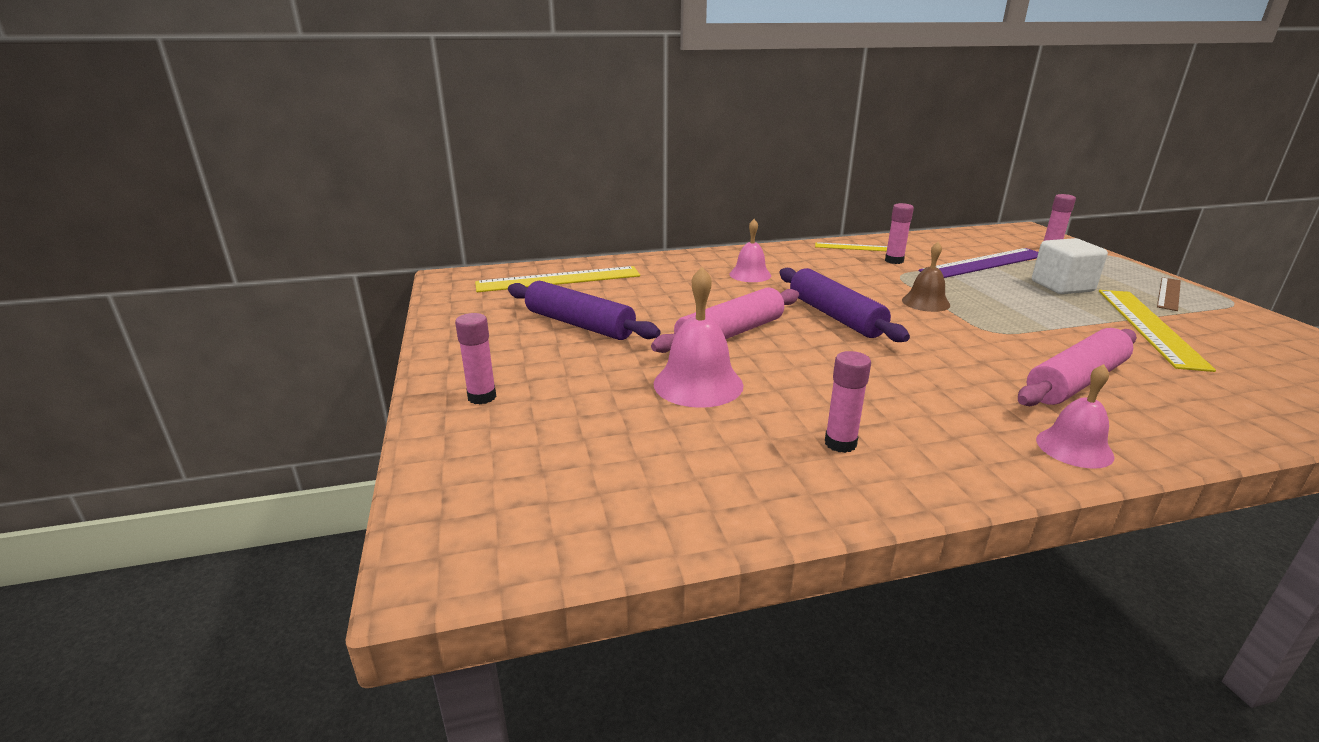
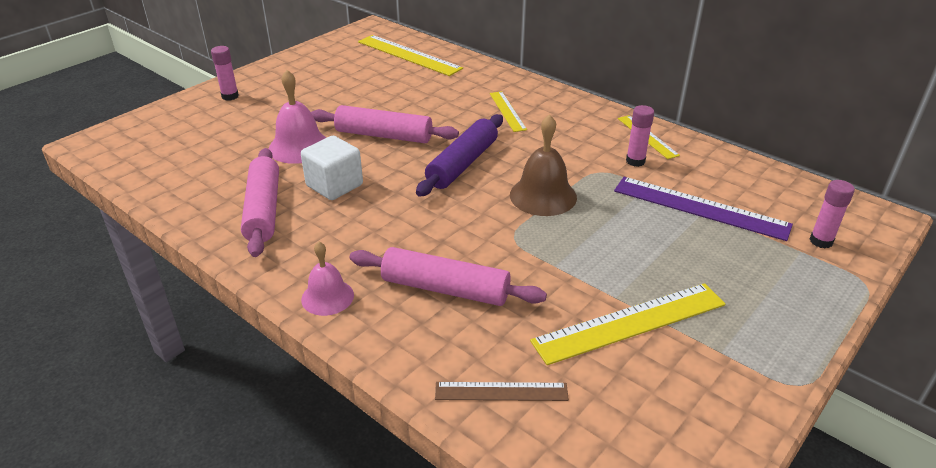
camera: 55 degrees right, 10 degrees up
(579, 324) = (345, 86): purple rolling pin -> none
(750, 274) = (507, 111): pink bell -> yellow ruler
(840, 443) = (263, 210): pink glue stick -> pink rolling pin
(925, 302) = (543, 196): brown bell -> brown bell, size x1.53
(1062, 286) = (689, 261): white cube -> white cube (334, 185)
(1169, 293) = (764, 333): brown ruler -> brown ruler (501, 391)

